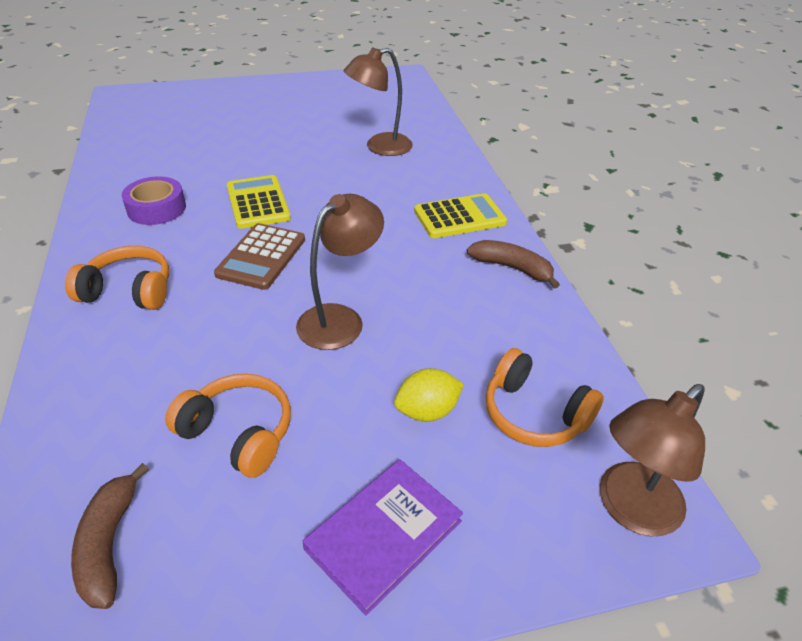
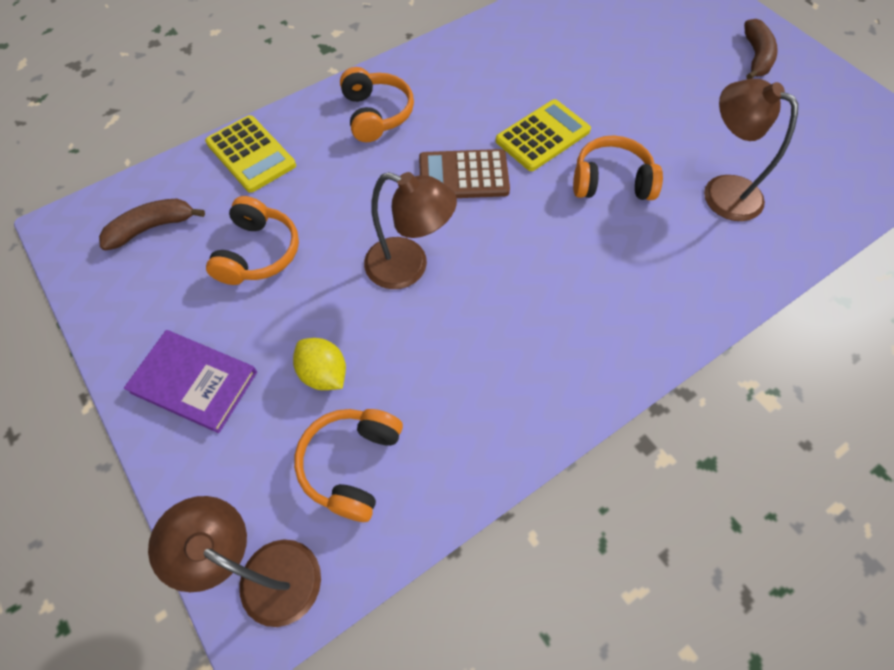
camera: 70 degrees right, 20 degrees up
(156, 208) = (489, 74): purple tape -> none
(334, 186) = (611, 181): none -> orange headphones
(459, 217) = (630, 314): yellow calculator -> yellow calculator (251, 154)
(512, 268) = (564, 393): brown banana -> brown banana (756, 57)

